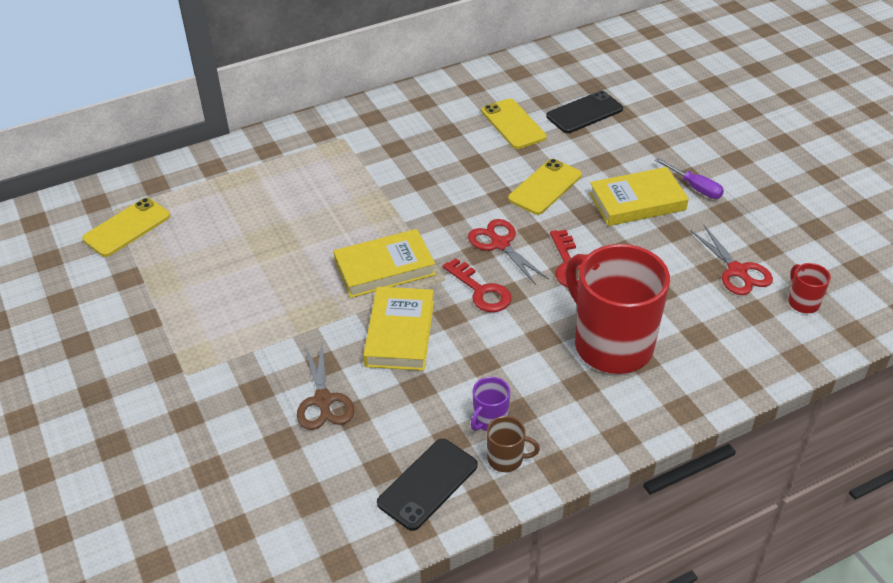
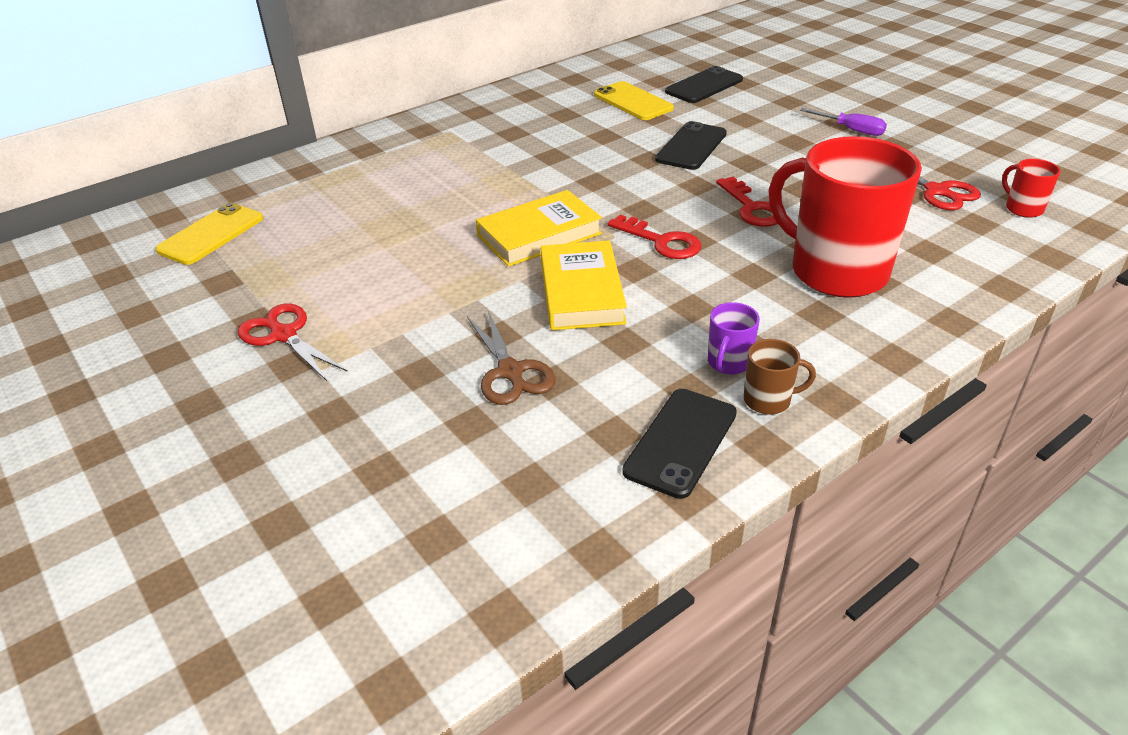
camera: 10 degrees left, 5 degrees down
(500, 244) = (664, 198): red scissors -> red scissors (284, 335)
(545, 187) = (691, 146): yellow phone -> black phone
(637, 201) = (796, 147): yellow book -> none

